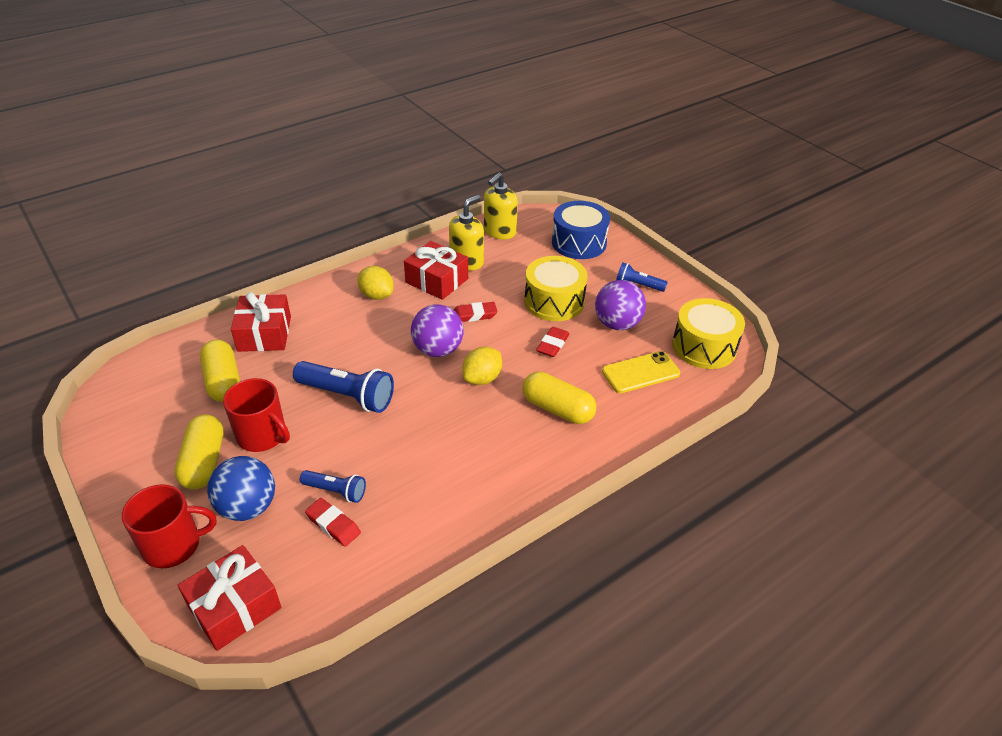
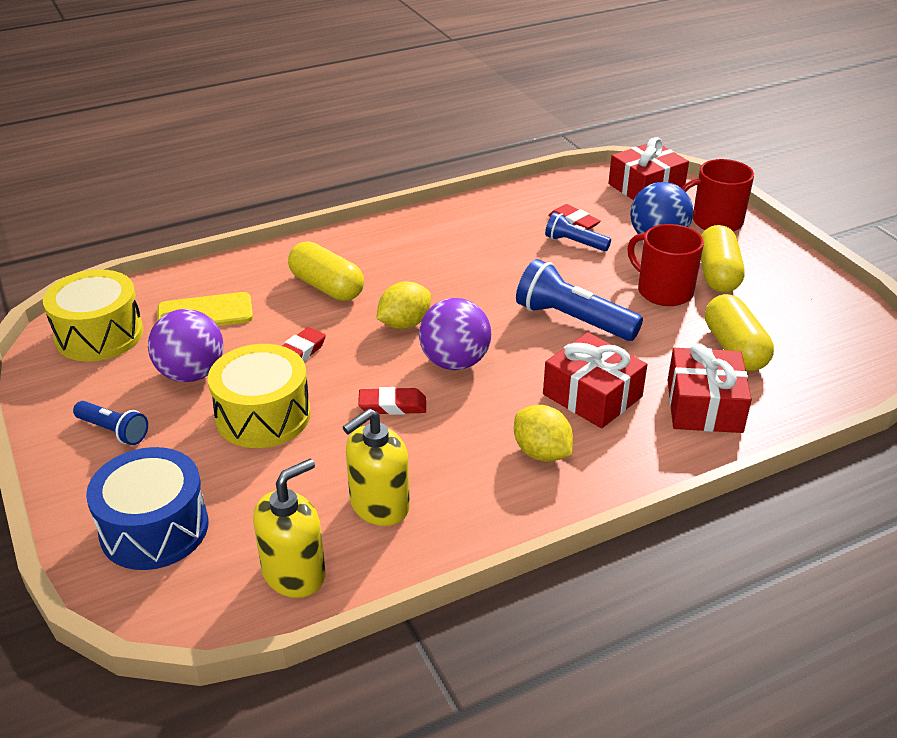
camera: 170 degrees left, 5 degrees down
(437, 280) = (439, 471): red gift -> red gift (592, 395)

